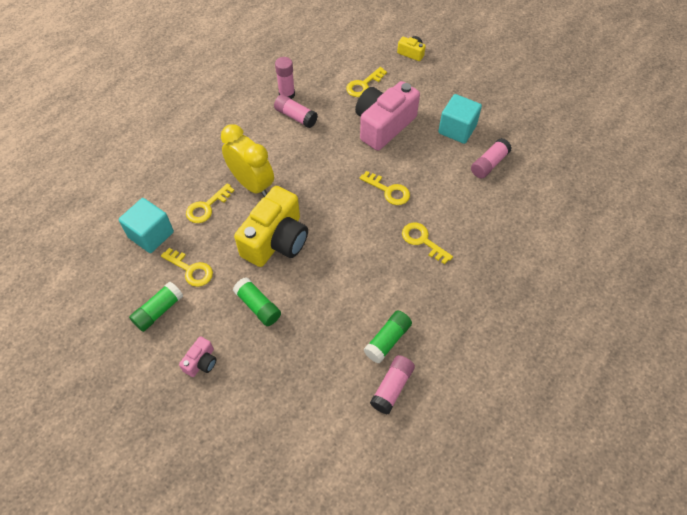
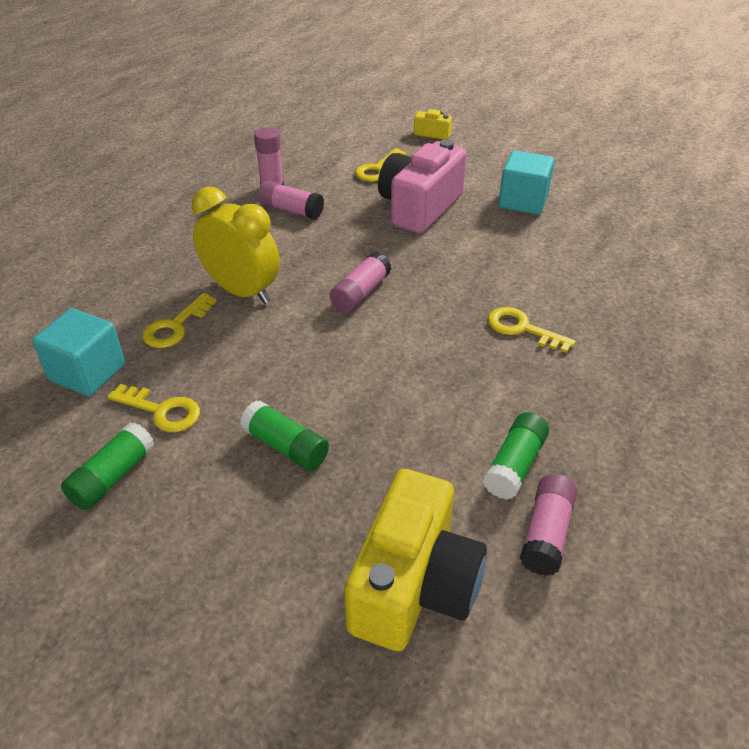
camera: 10 degrees left, 15 degrees down
(201, 362) = (201, 544): pink camera -> none
(276, 240) = (296, 355): yellow camera -> yellow camera (414, 585)
(388, 191) = (451, 277): yellow key -> none
(489, 164) = (582, 232): pink glue stick -> pink glue stick (360, 293)

